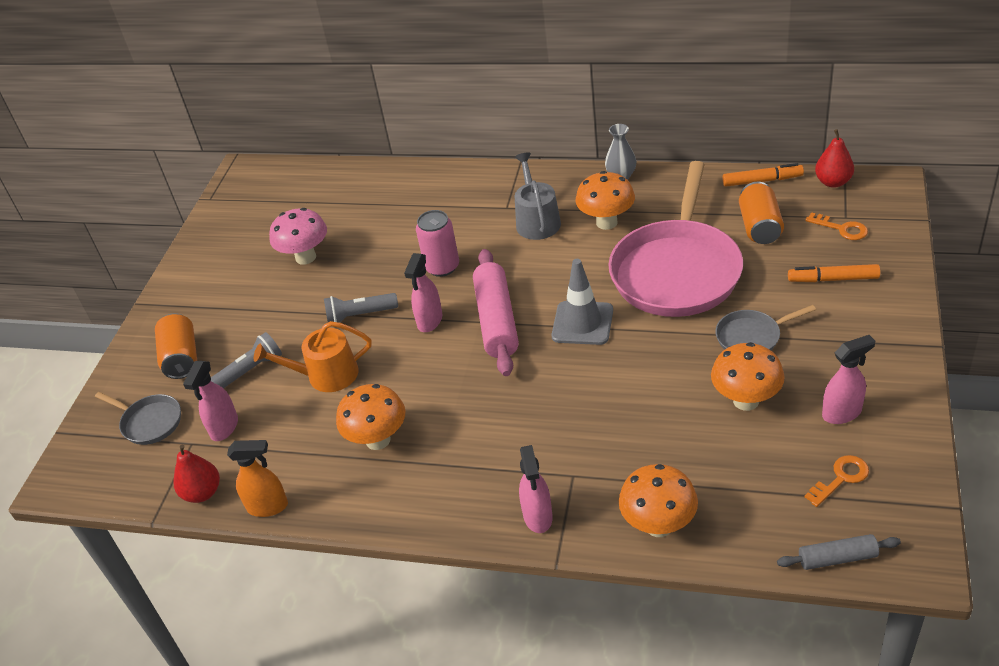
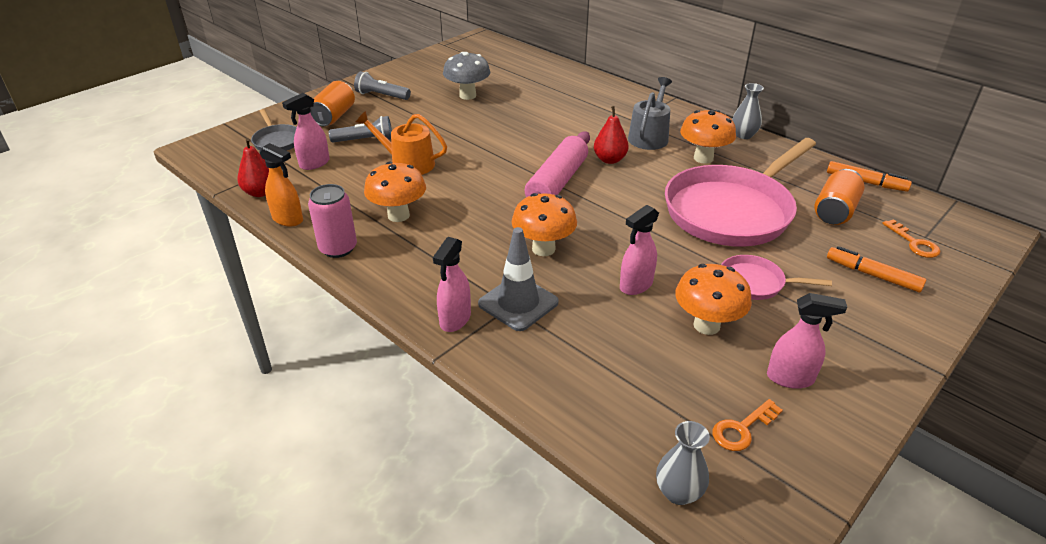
camera: 25 degrees right, 5 degrees down
(305, 257) = (467, 95): pink mushroom -> grey mushroom
(360, 315) = (466, 140): grey flashlight -> grey flashlight (381, 96)
(430, 321) = (509, 163): pink spray bottle -> pink spray bottle (635, 285)
(442, 267) = (552, 136): pink can -> pink can (338, 248)
(582, 323) = (620, 212): grey traffic cone -> grey traffic cone (518, 303)
(658, 525) = (542, 376): orange mushroom -> orange mushroom (543, 249)
(751, 337) = (755, 282): grey pan -> pink pan
(833, 182) = (934, 208): red pear -> red pear (609, 160)
(837, 558) = (678, 492): grey rolling pin -> grey vase
(841, 478) = (742, 429): orange key -> orange key turned 150 degrees clockwise

